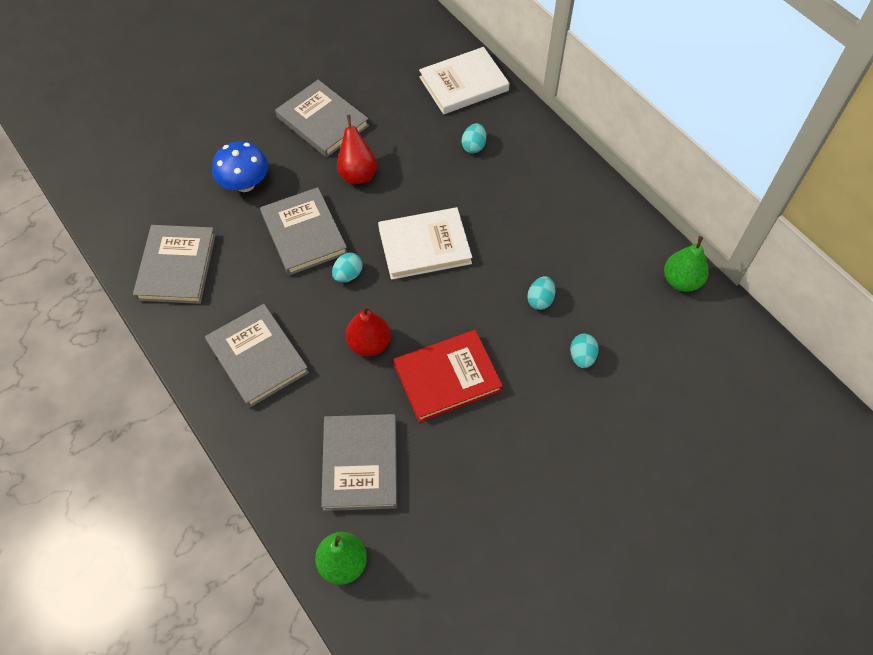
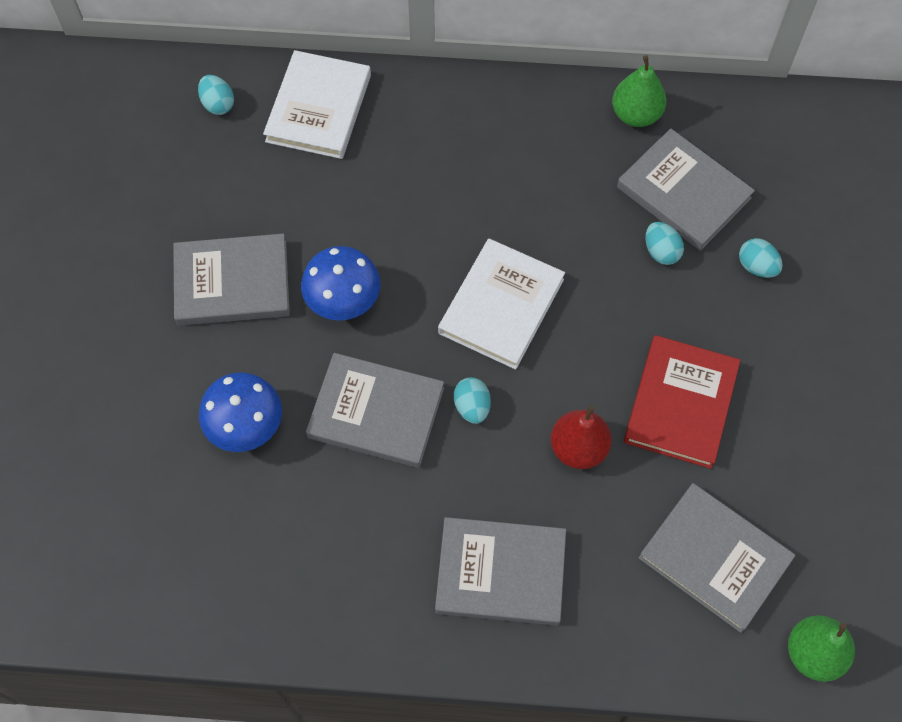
camera: 50 degrees left, 5 degrees up
(176, 266) = (298, 580): grey book -> grey book (683, 193)
(357, 174) = (343, 301): red pear -> blue mushroom
(473, 146) = (414, 163): turquoise egg -> turquoise egg (218, 104)
(681, 281) = (743, 116): green pear -> green pear (636, 114)

